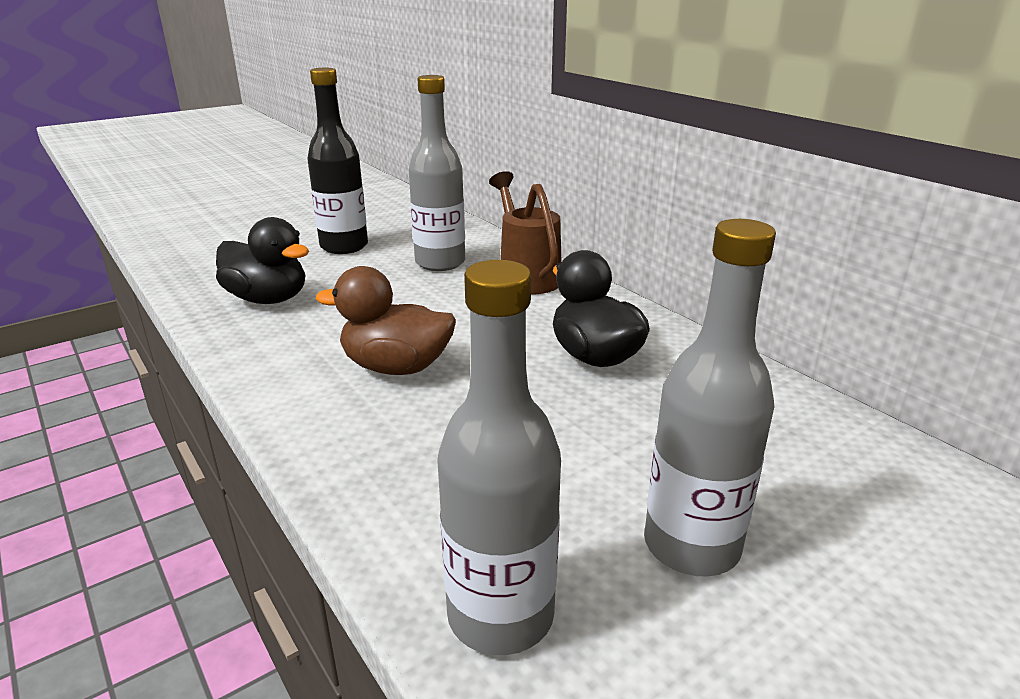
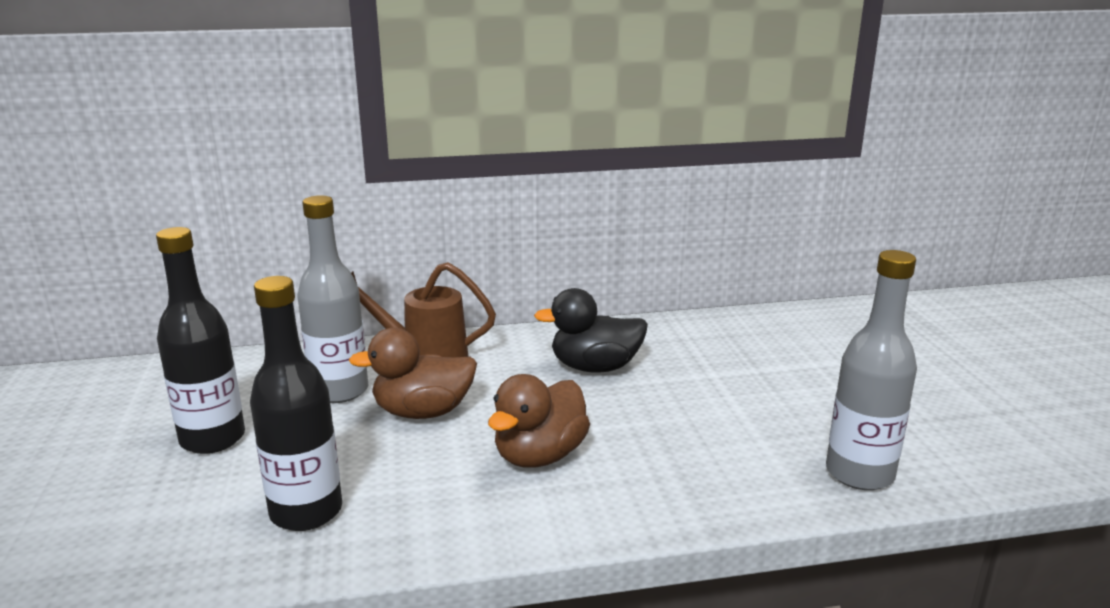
camera: 65 degrees left, 5 degrees down
(268, 299) = (306, 512): black duck -> black bottle
(433, 300) = (423, 412): none -> brown duck
(691, 546) = (821, 399): grey bottle -> none

